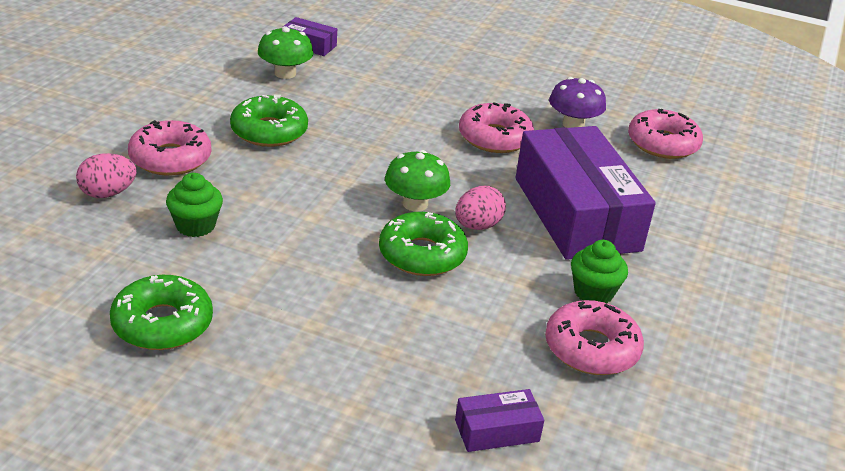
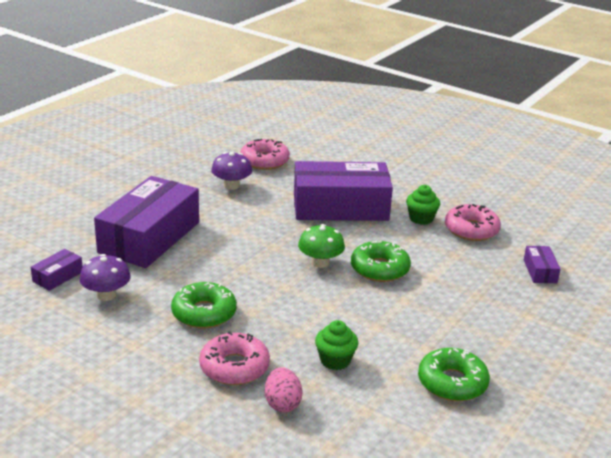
camera: 75 degrees left, 5 degrees down
(285, 73) = (106, 295): green mushroom -> purple mushroom
(412, 84) = (149, 237): none -> purple box
(477, 226) = (349, 243): pink egg -> none
(495, 138) = (241, 217): pink donut -> none

